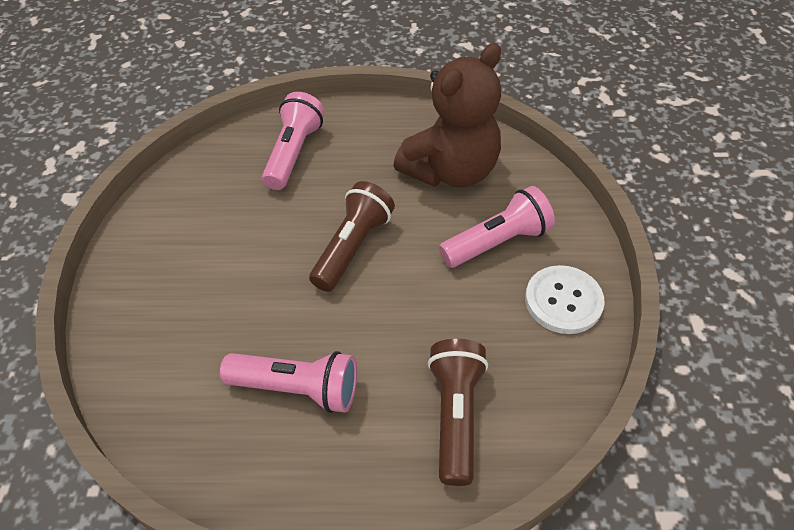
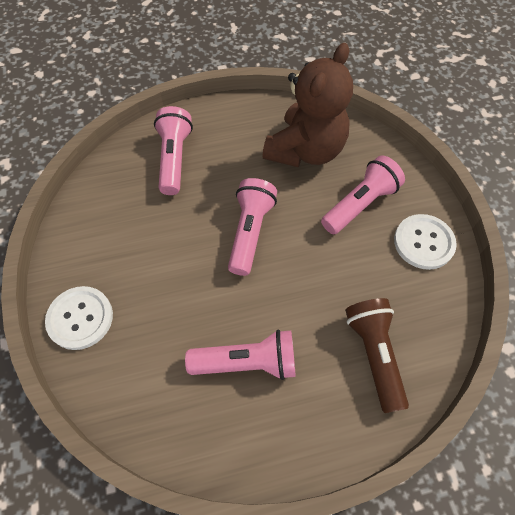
camera: 15 degrees left, 10 degrees up
(127, 299) = (80, 318): none -> white button
(352, 247) = (250, 232): brown flashlight -> pink flashlight

